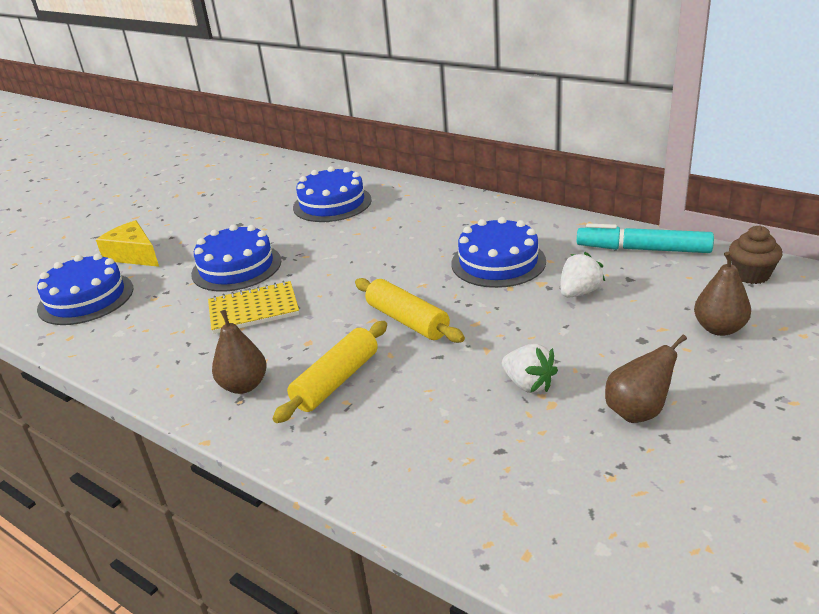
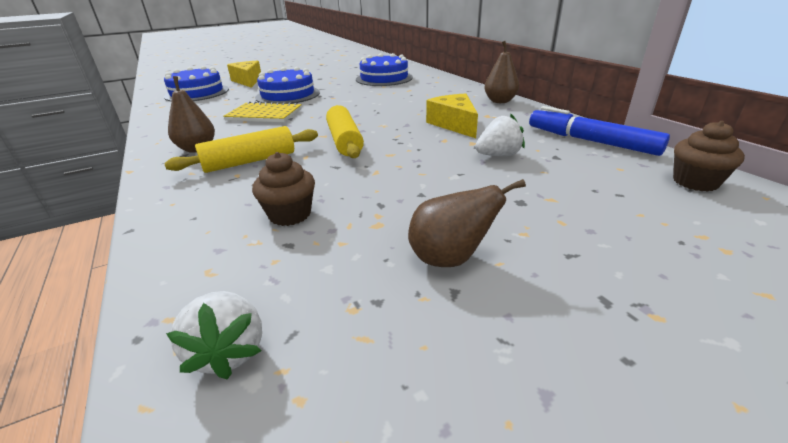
camera: 25 degrees right, 0 degrees up
(464, 423) = (290, 214): none -> brown cupcake
(498, 262) = (454, 124): blue cake -> yellow cheese
(528, 384) = (377, 204): white strawberry -> white strawberry (229, 351)
(643, 249) = (590, 141): turquoise marker -> blue marker
(719, 328) = (616, 215): brown pear -> brown pear (500, 101)

